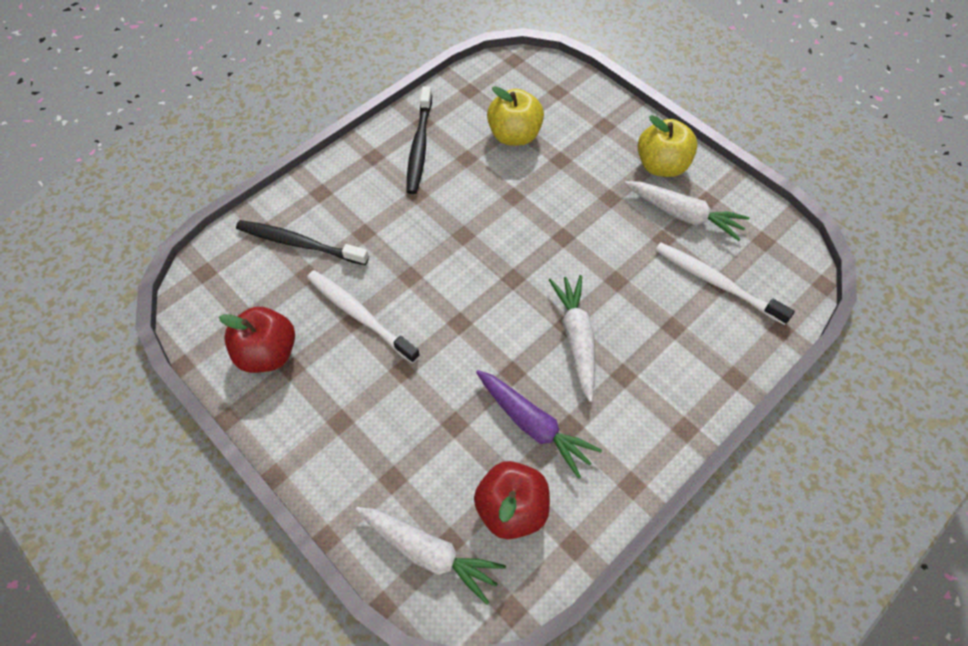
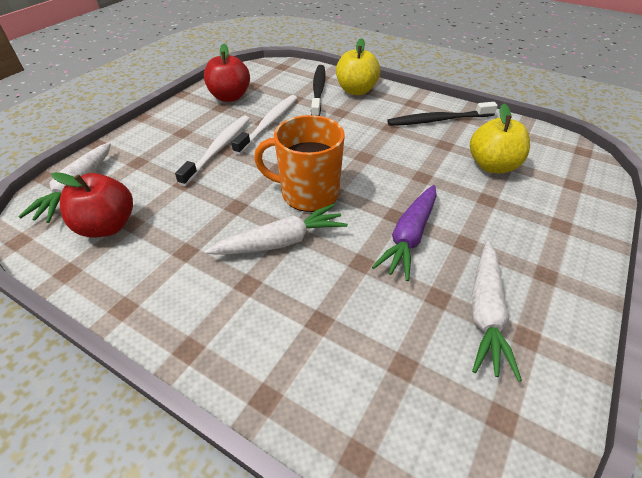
camera: 75 degrees right, 15 degrees down
(511, 301) = (308, 193): none -> orange mug
(533, 425) = (185, 227): purple carrot -> purple carrot (409, 236)
(661, 165) = (545, 281): yellow apple -> yellow apple (356, 90)
(716, 282) = (401, 361): white toothbrush -> white toothbrush (219, 148)

